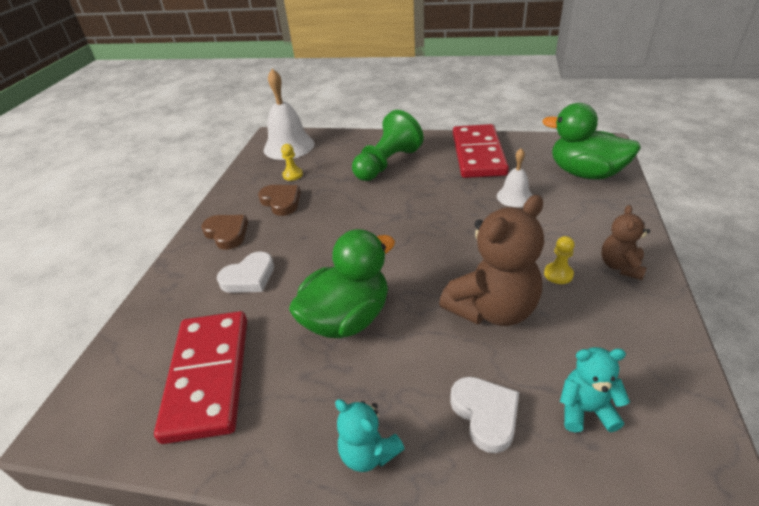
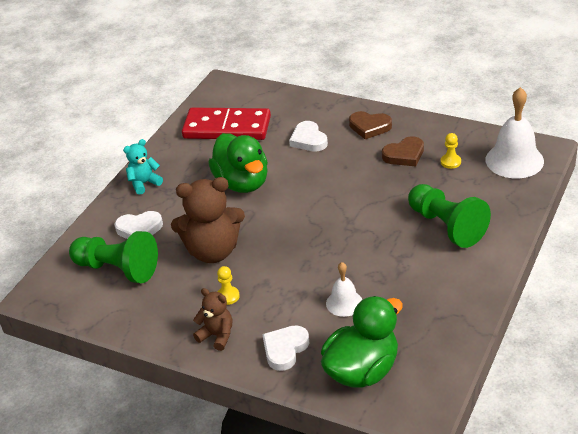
camera: 105 degrees right, 0 degrees up
(227, 233) = (369, 127): brown heart -> brown heart turned 45 degrees clockwise
(478, 154) = (438, 298): red domino -> none
(492, 309) = (213, 251): brown teddy bear -> brown teddy bear turned 75 degrees counterclockwise
(585, 410) = (117, 269): turquoise teddy bear -> green pawn
(598, 217) = (285, 349): none -> white heart

